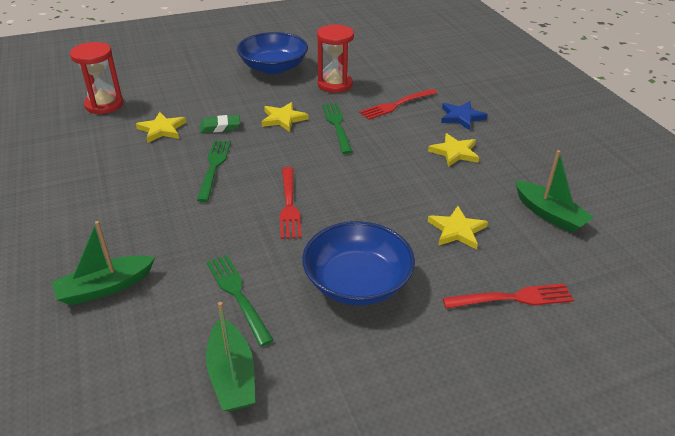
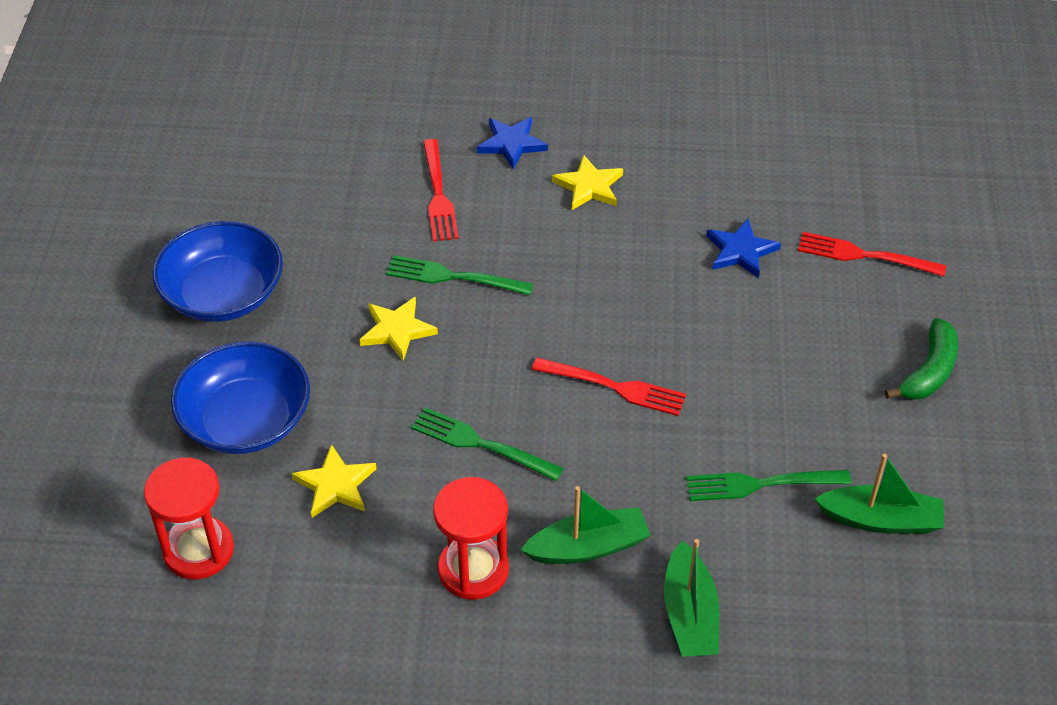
camera: 65 degrees left, 10 degrees up
(220, 127) = (373, 410): green eraser -> none
(335, 84) = (332, 239): red hourglass -> red hourglass (473, 570)
(357, 282) = (787, 370): blue bowl -> blue bowl (246, 420)
(414, 371) = (929, 371): none -> green banana
(457, 230) = (740, 251): yellow star -> blue star
(512, 298) = (865, 255): red fork -> red fork turned 90 degrees counterclockwise
(549, 214) = (751, 163): green boat -> green boat (588, 547)

